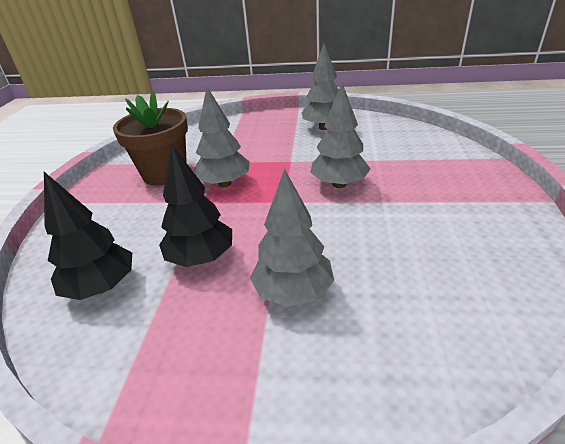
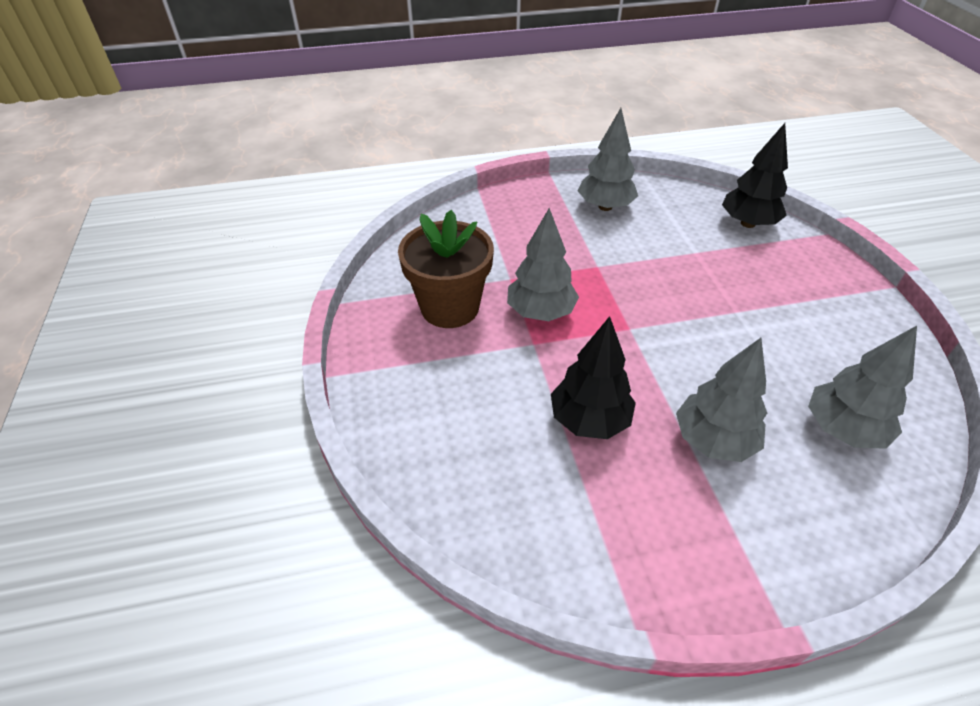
camera: 20 degrees left, 10 degrees up
(102, 287) = (503, 479): black tree -> black tree (748, 223)
(339, 184) = (676, 294): grey tree -> grey tree (842, 429)

